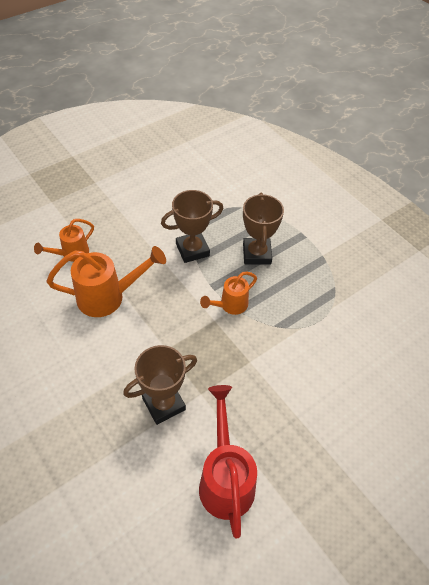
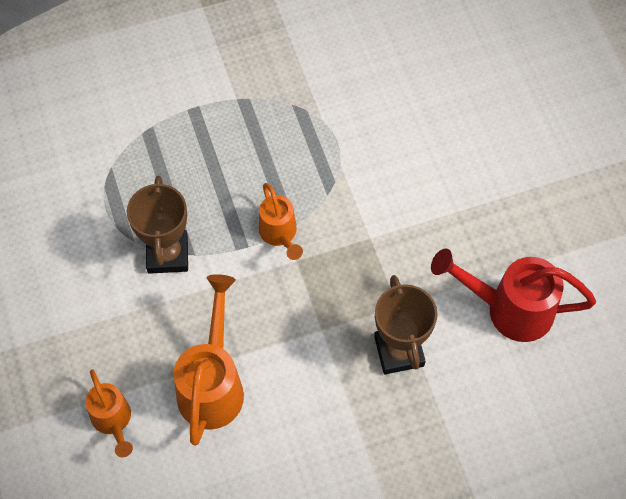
camera: 70 degrees left, 10 degrees up
(256, 254) = (205, 176): brown trophy -> none

